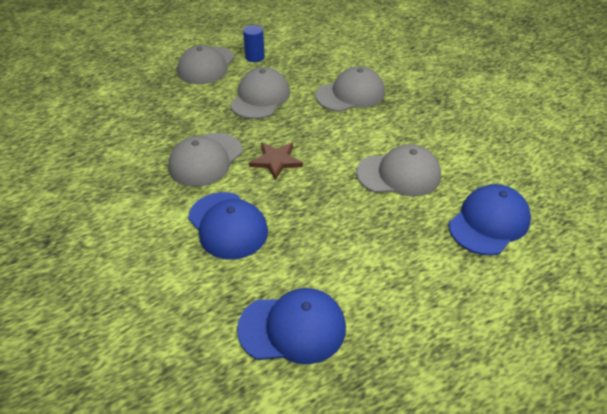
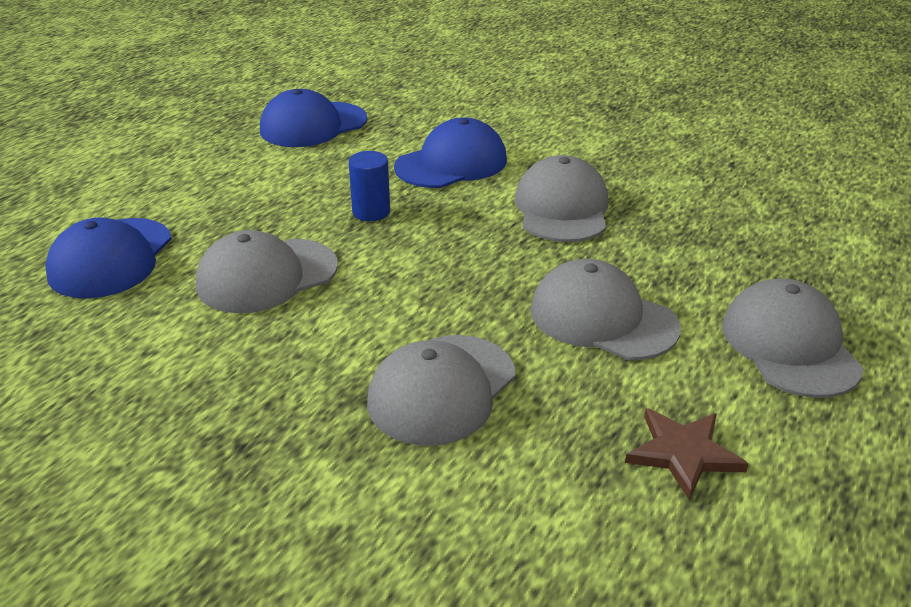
camera: 150 degrees right, 10 degrees down
(228, 225) = (451, 163): blue cap -> blue cap turned 120 degrees clockwise
(255, 57) = (733, 406): blue cylinder -> blue cylinder (371, 212)
(260, 97) = (603, 318): grey cap -> grey cap turned 135 degrees clockwise
(276, 161) = (465, 236): brown star -> brown star (683, 453)

